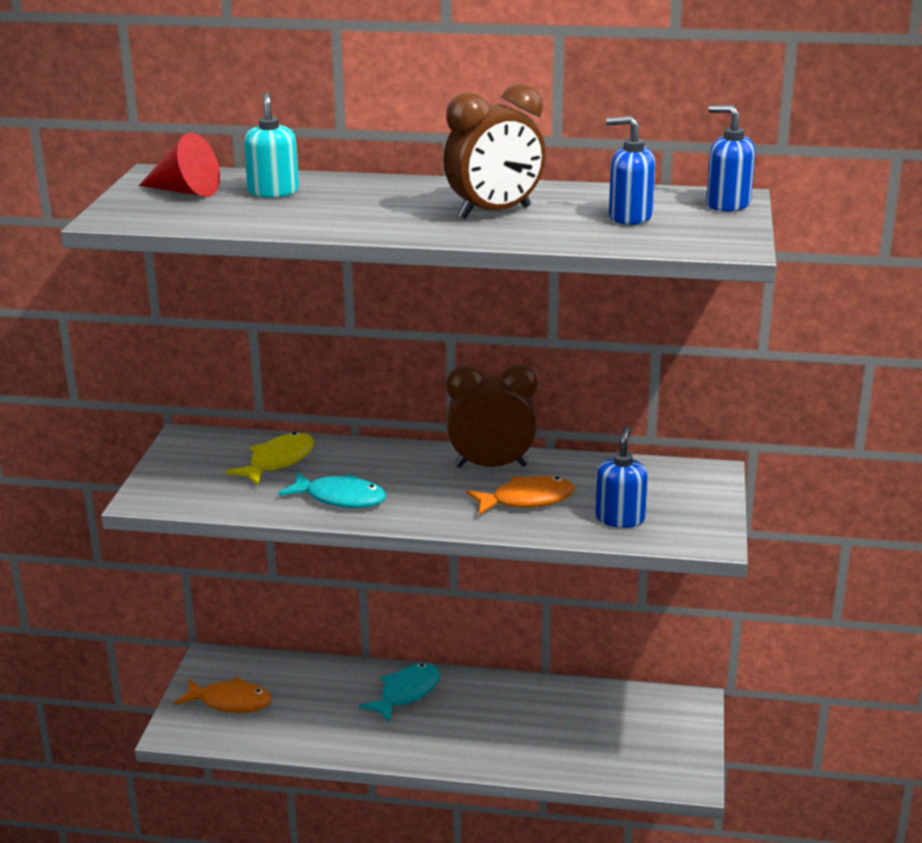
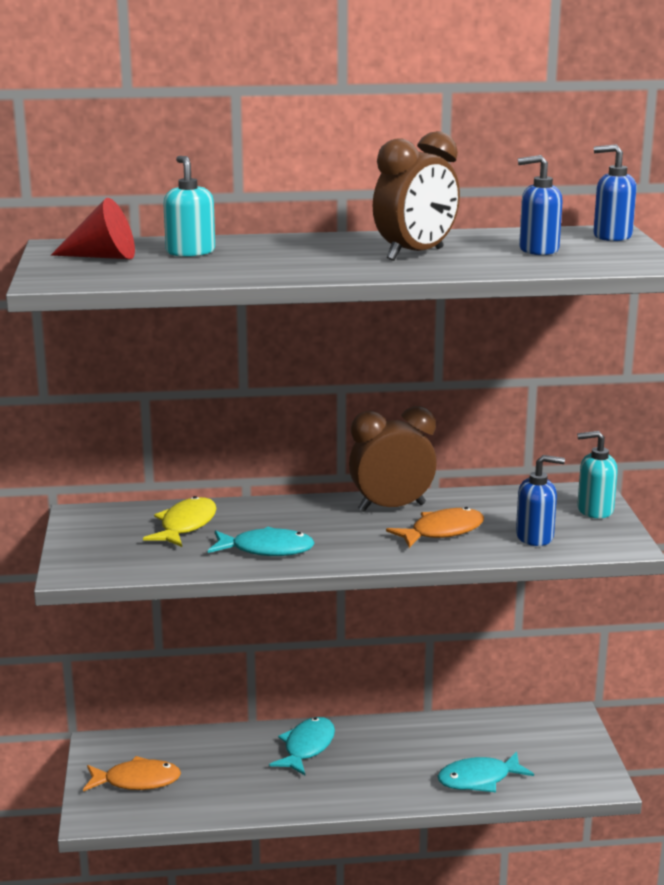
camera: 15 degrees left, 5 degrees down
(563, 755) = (479, 779): none -> turquoise fish
(620, 518) = (535, 537): blue soap dispenser -> blue soap dispenser turned 90 degrees clockwise
(703, 495) = (594, 510): none -> turquoise soap dispenser

